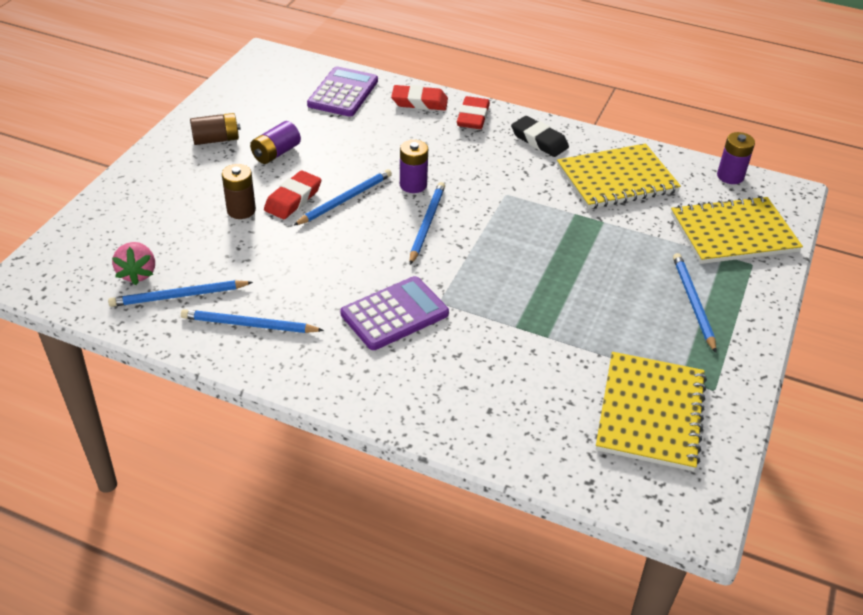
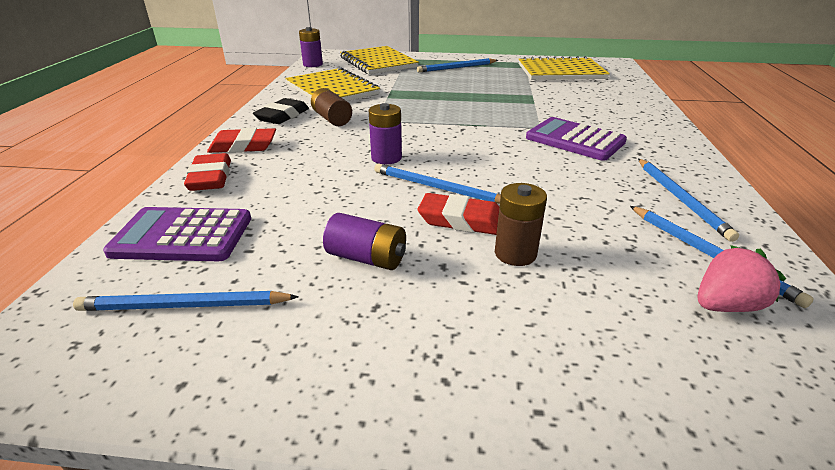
camera: 105 degrees left, 10 degrees down
(216, 139) = (352, 335): brown battery -> brown battery (332, 119)
(427, 224) = (445, 144): blue pencil -> blue pencil (184, 306)

